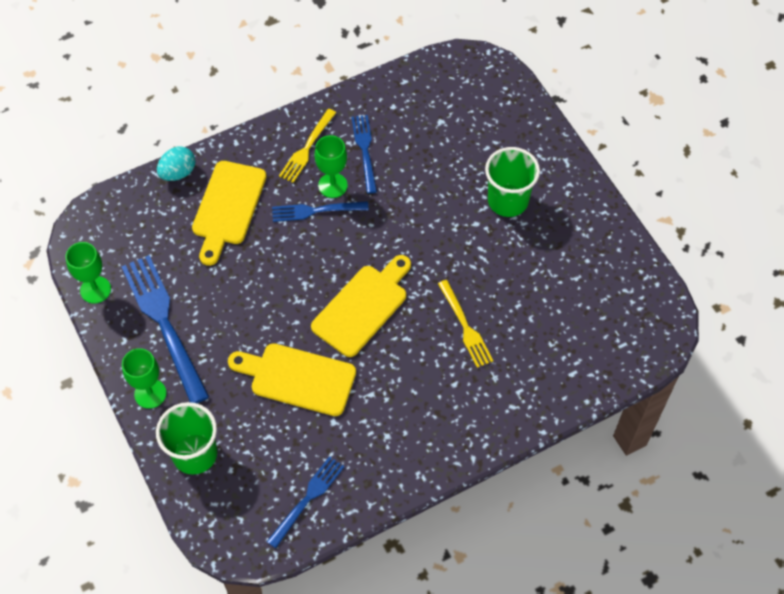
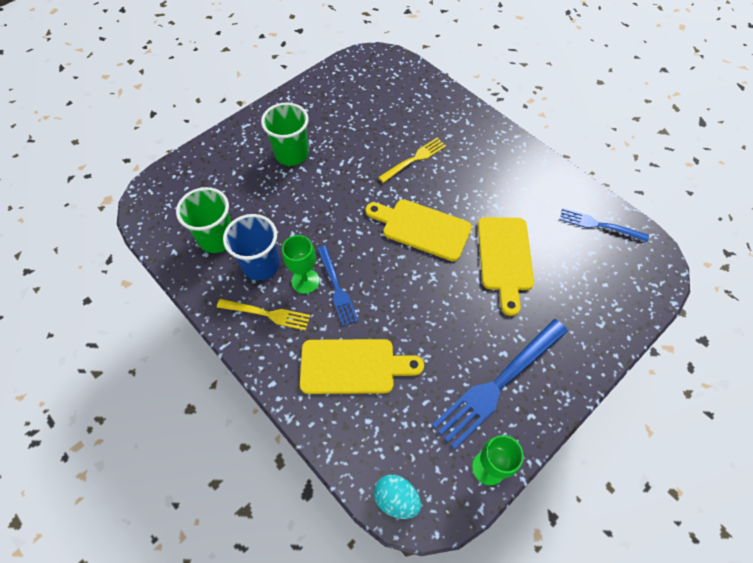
camera: 105 degrees left, 0 degrees up
(150, 393) = (572, 371): green goblet -> none
(178, 173) = (323, 431): turquoise egg -> turquoise egg (396, 499)
(195, 454) = (606, 315): green cup -> green cup (217, 238)
(365, 151) = (261, 265): blue fork -> blue cup

